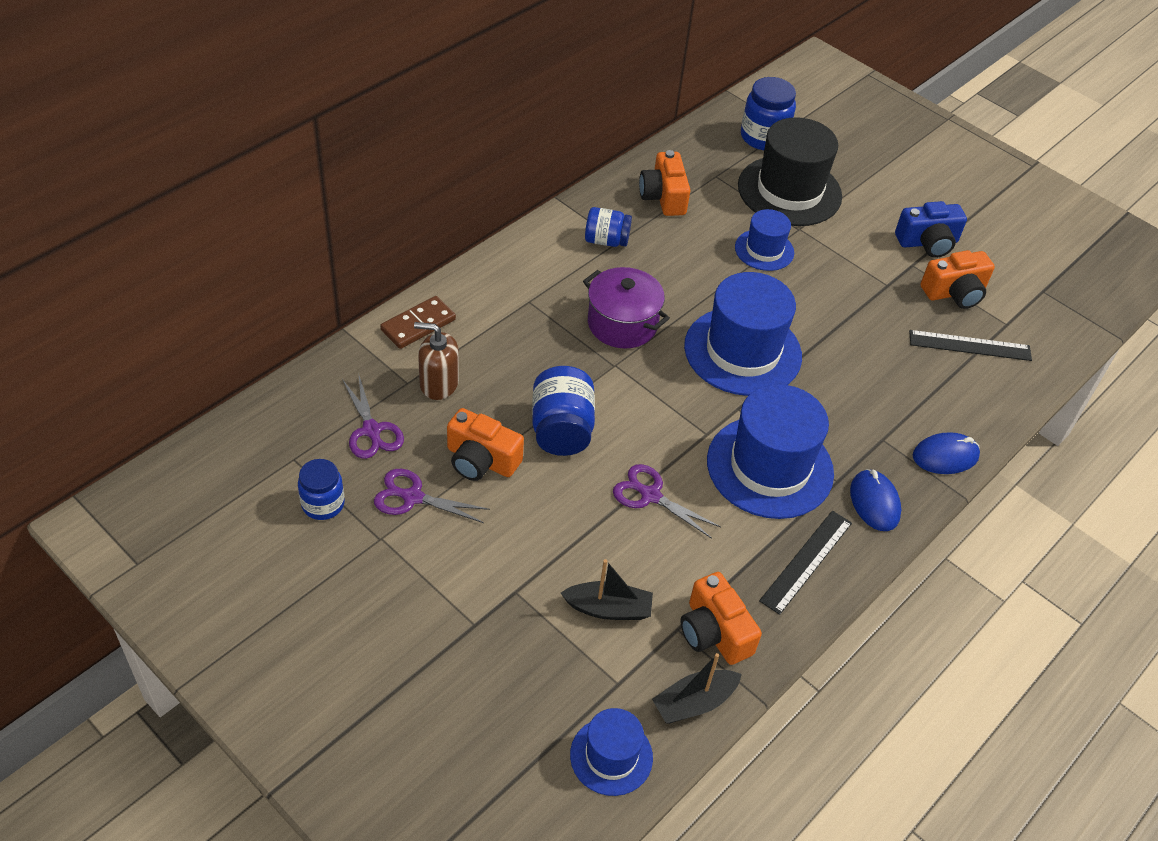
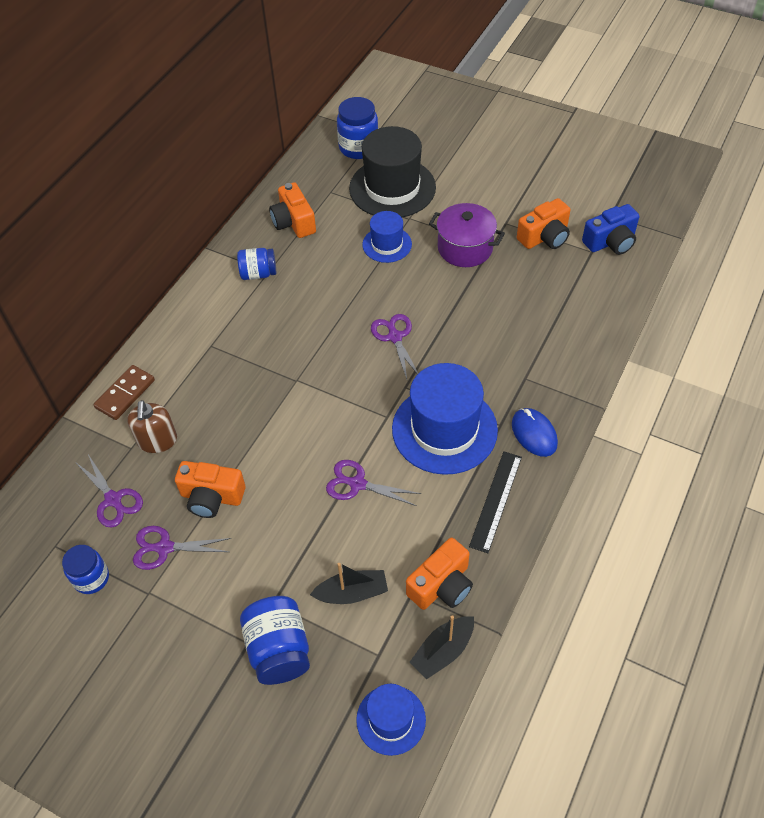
camera: 10 degrees left, 5 degrees up
(439, 383) = (157, 440): brown soap dispenser -> brown soap dispenser turned 90 degrees counterclockwise
(561, 429) = (269, 449): blue jar -> blue jar (279, 650)
(622, 324) = (292, 342): purple pot -> purple pot (465, 248)
(714, 632) = (441, 585): orange camera -> orange camera turned 90 degrees counterclockwise
(742, 351) = (395, 337): blue hat -> purple scissors
(927, 242) = (512, 200): blue camera -> blue camera (610, 242)
(945, 456) = (577, 377): blue mouse -> none
(970, 346) = (569, 278): black ruler -> none

